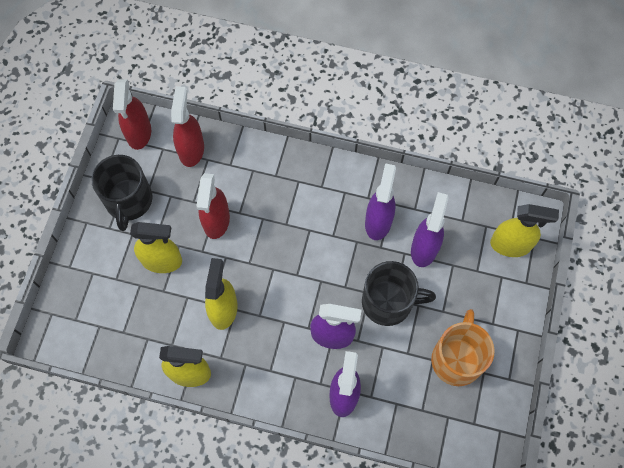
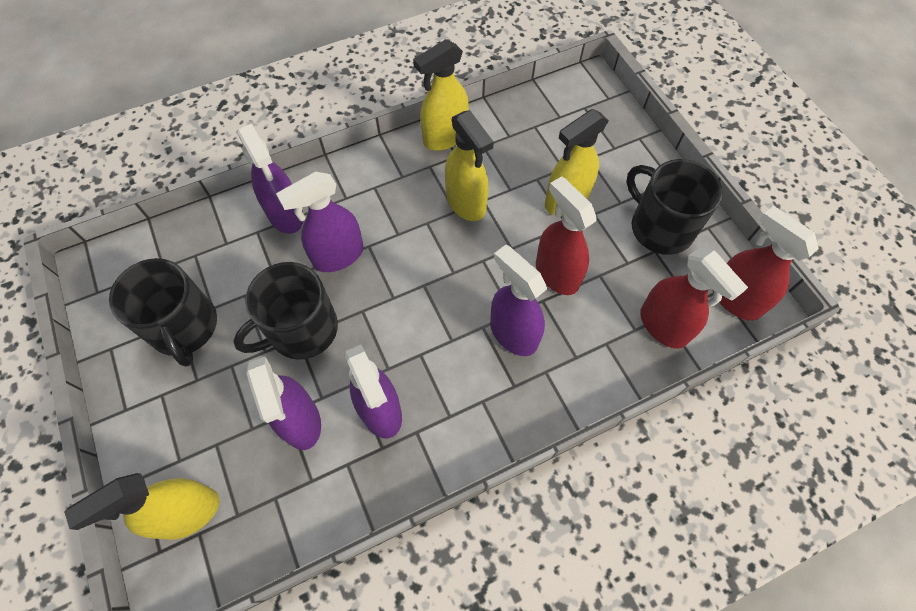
camera: 140 degrees right, 5 degrees down
(273, 207) = (513, 333): none -> purple spray bottle
(457, 359) = (184, 327): orange mug -> black mug

